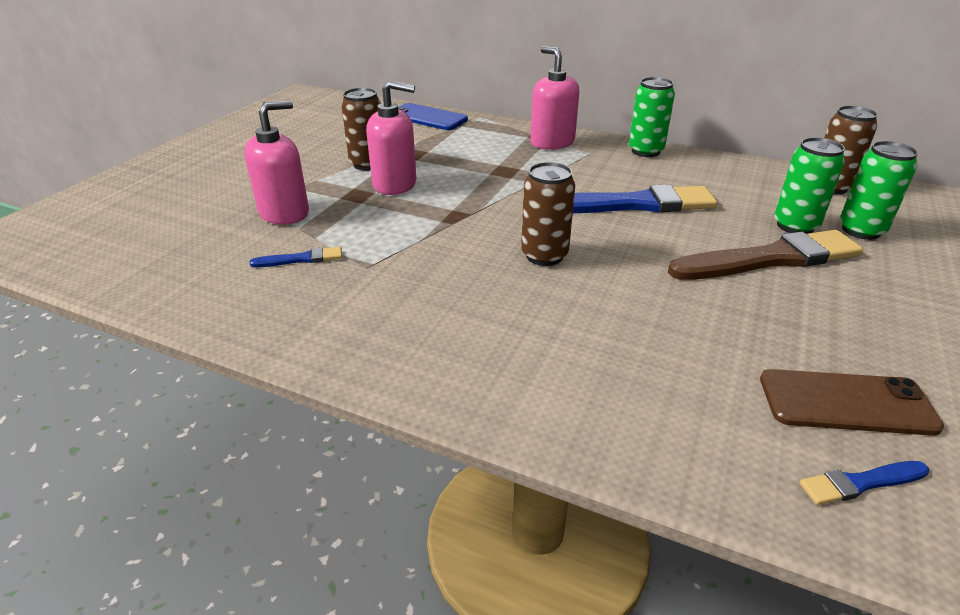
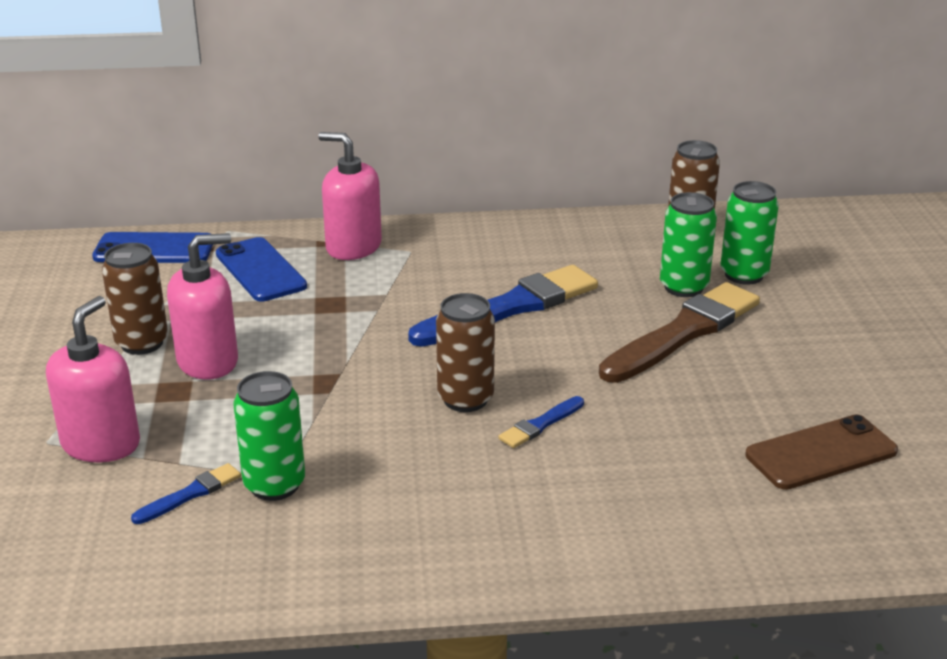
camera: 30 degrees left, 5 degrees down
(479, 142) = (260, 270): none -> blue phone
(645, 151) = (472, 231): green can -> green can (274, 485)
(860, 483) = (864, 514): blue brush -> blue brush (540, 424)

